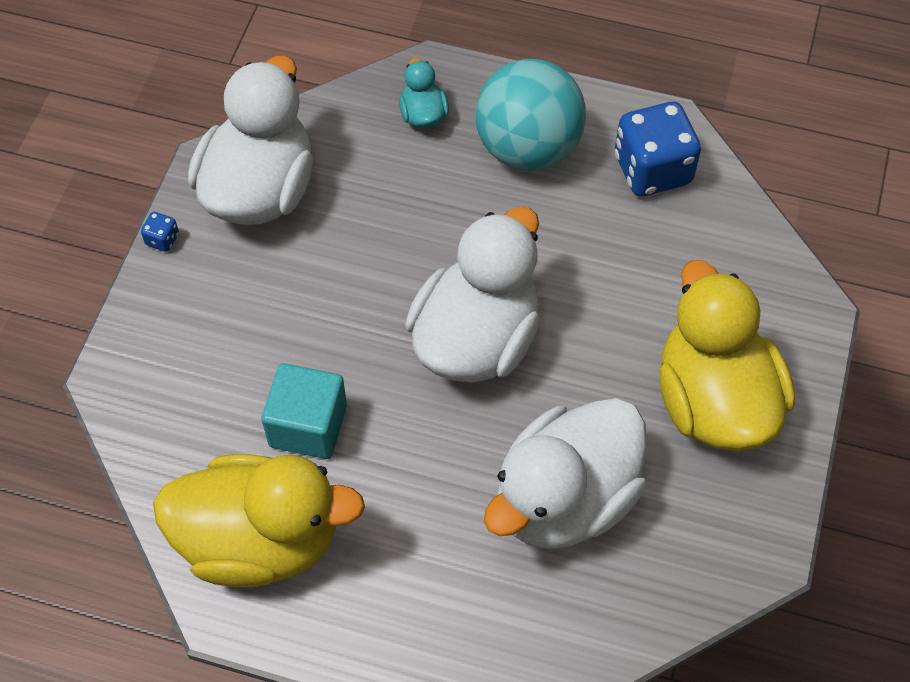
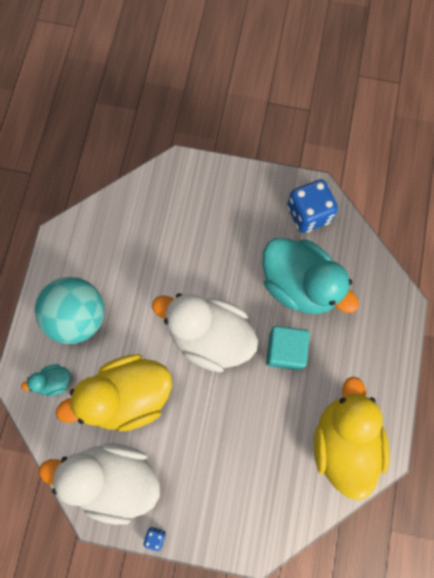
camera: 95 degrees left, 15 degrees up
(308, 426) = (273, 425): turquoise cube -> turquoise cube (285, 350)
(564, 499) = (299, 284): white duck -> turquoise duck
(652, 170) = (91, 246): blue dice -> blue dice (308, 214)
(713, 400) = (236, 213): yellow duck -> yellow duck (128, 396)

